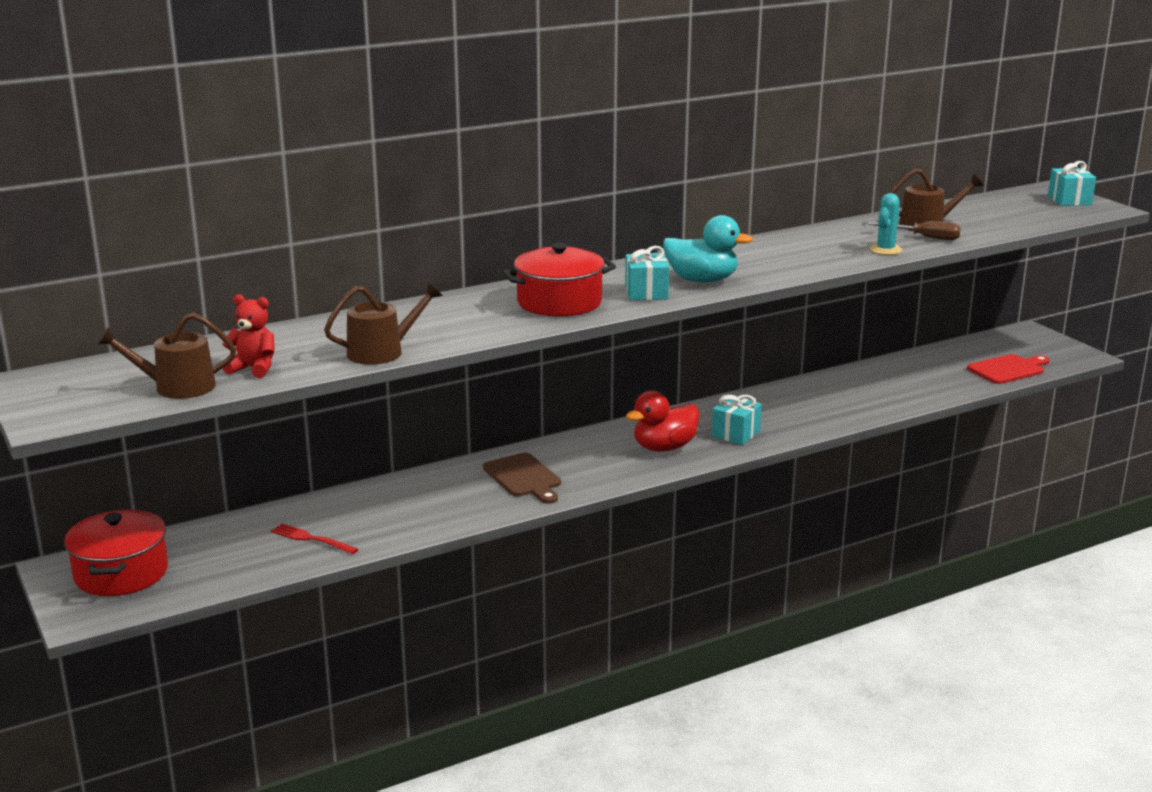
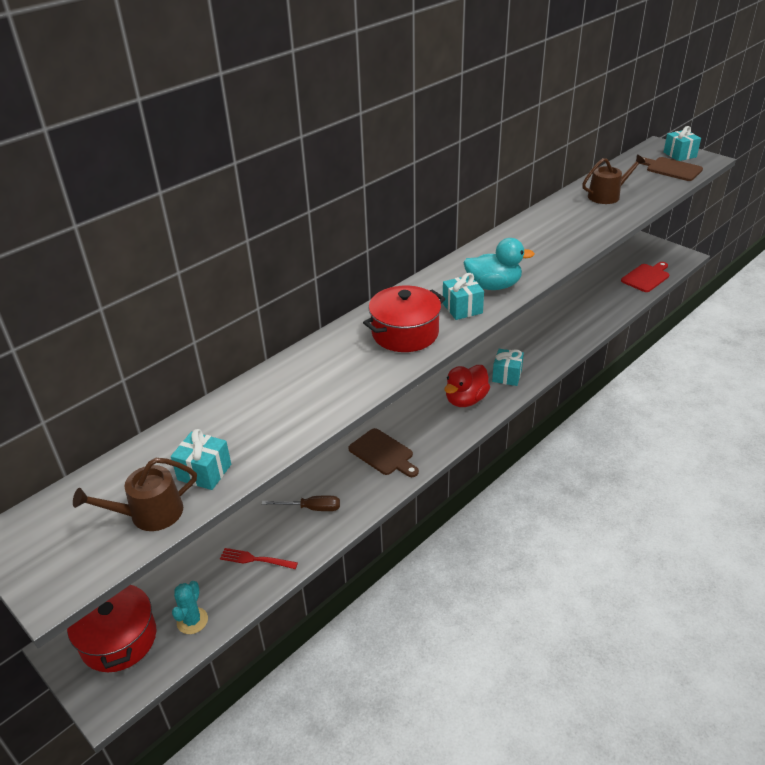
camera: 15 degrees left, 15 degrees up
(253, 368) = (204, 472): red teddy bear -> turquoise gift
(382, 352) = (300, 425): brown watering can -> none
(885, 250) = (597, 228): turquoise cactus -> turquoise cactus (192, 621)
(924, 237) = (614, 209): brown screwdriver -> brown screwdriver (311, 508)
(1043, 211) = (671, 169): none -> brown cutting board

